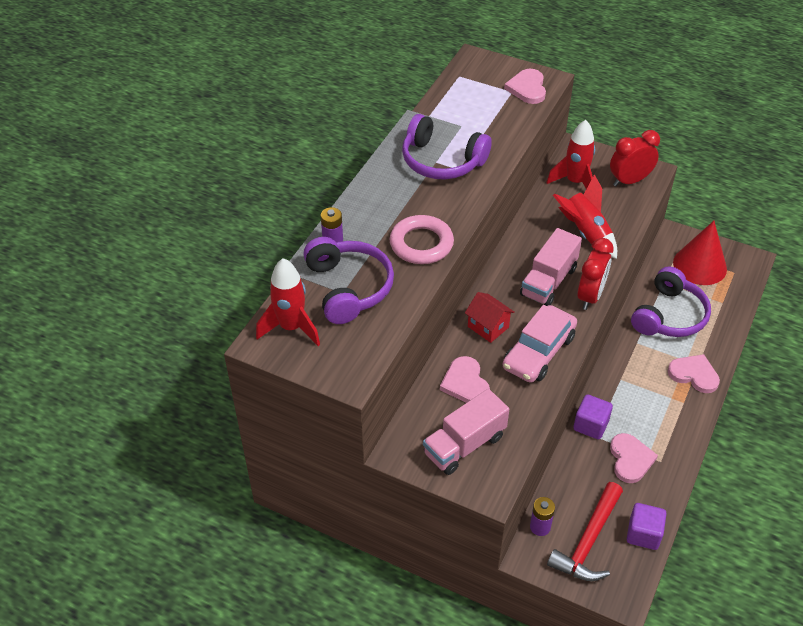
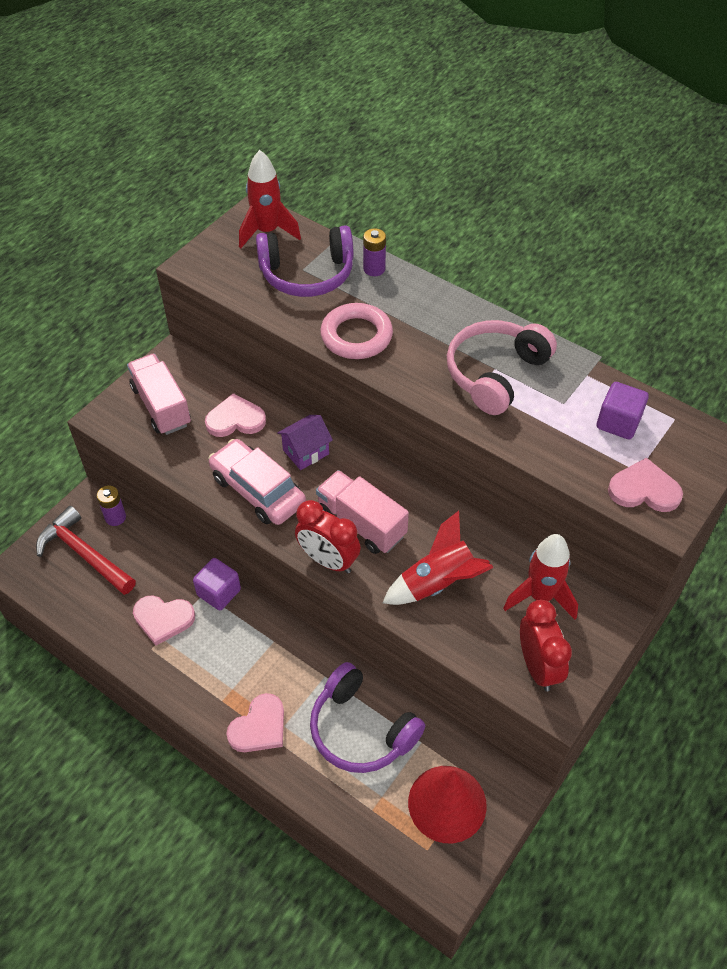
camera: 100 degrees right, 5 degrees up
(441, 161) = (495, 373): purple headphones -> pink headphones
(488, 327) = (306, 452): red house -> purple house
(643, 534) = (73, 605): purple cube -> purple cube (618, 422)

